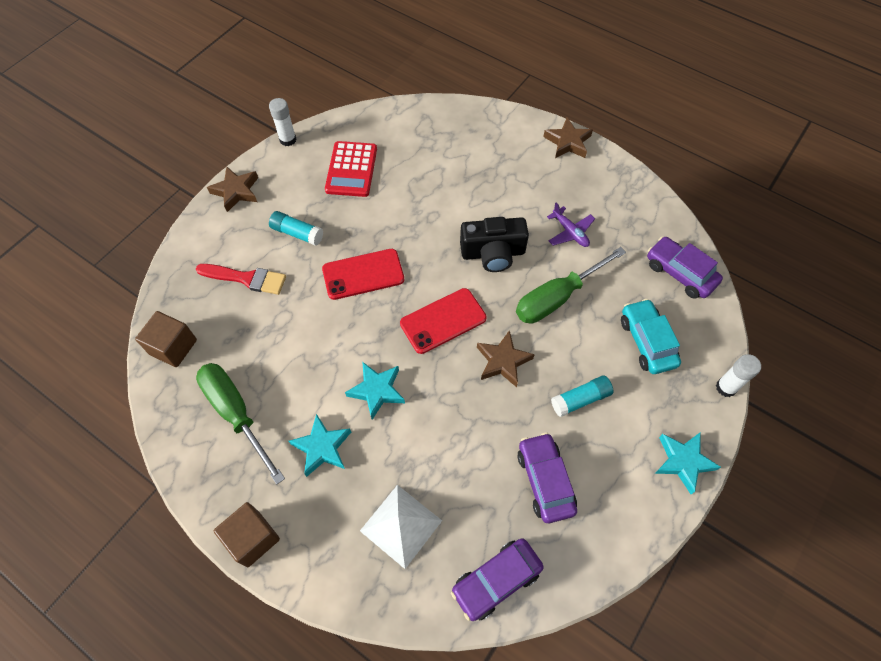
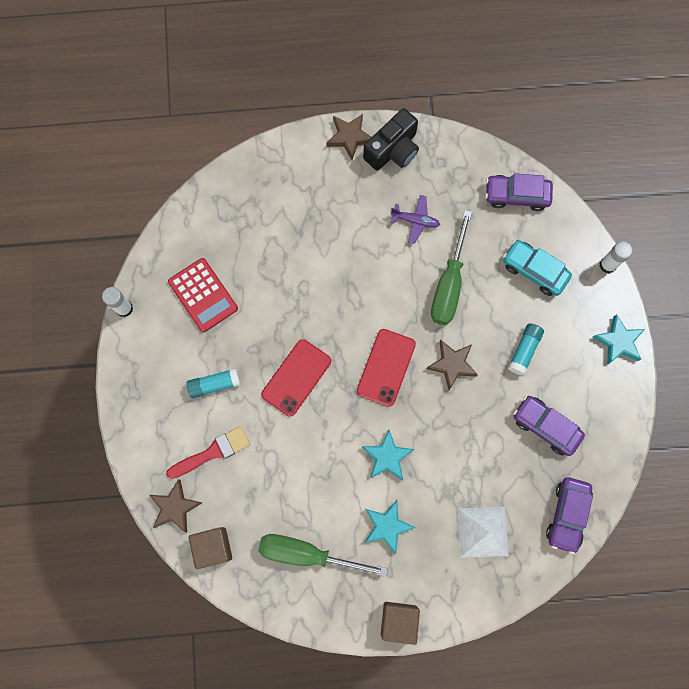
camera: 40 degrees left, 15 degrees up
(236, 191) = (129, 388): brown star -> brown star (175, 507)
(493, 253) = (375, 283): black camera -> black camera (393, 150)

